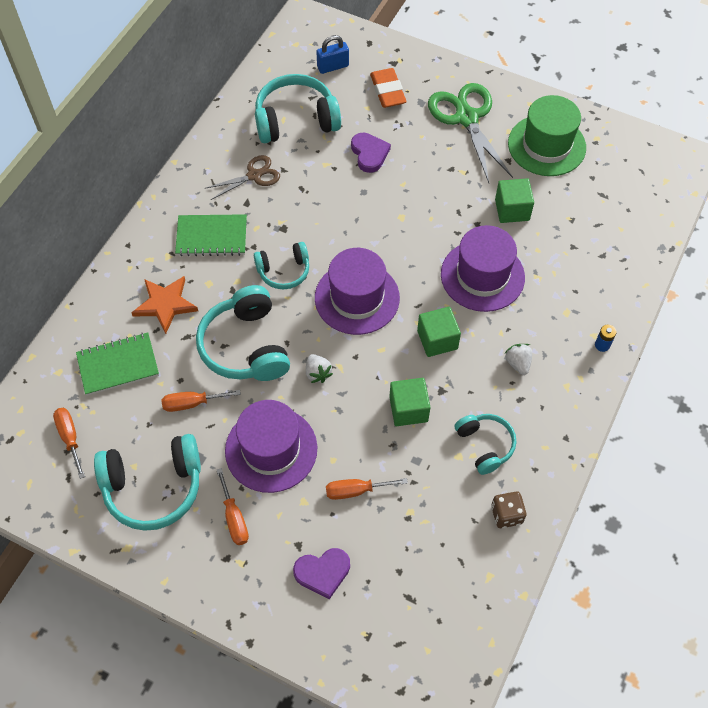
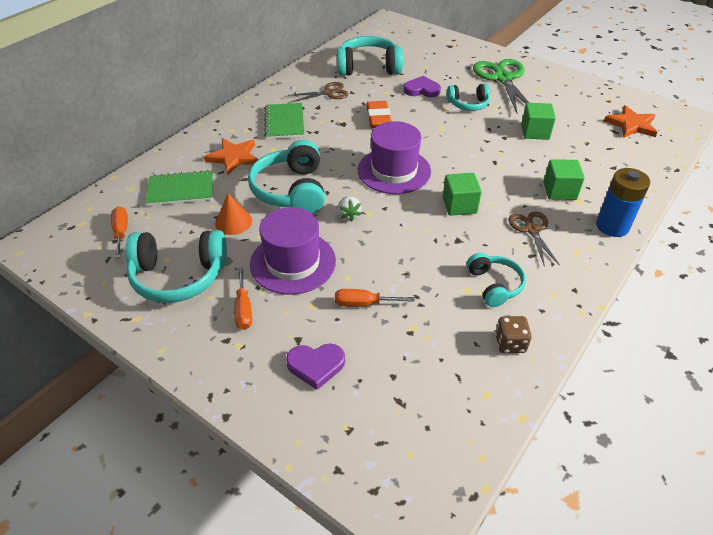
camera: 10 degrees right, 15 degrees down
(192, 403) = (233, 222): orange screwdriver -> orange cone
(211, 237) = (284, 122): green notebook -> green notebook turned 75 degrees clockwise
(284, 271) = (336, 148): turquoise headphones -> turquoise headphones (468, 104)
(333, 66) = (403, 44): blue padlock -> none
(369, 154) = (422, 90): purple heart -> purple heart turned 75 degrees counterclockwise
(387, 91) = (442, 59): orange eraser -> orange eraser (378, 118)
(408, 409) = (425, 249): green cube -> green cube (559, 191)
(482, 276) = (505, 169): purple hat -> none
(518, 363) = (531, 229): white strawberry -> brown scissors
(546, 145) = (567, 98): green hat -> none
(602, 345) = (612, 226): blue battery -> blue battery, size x2.29
(622, 181) = (631, 125): none -> orange star

